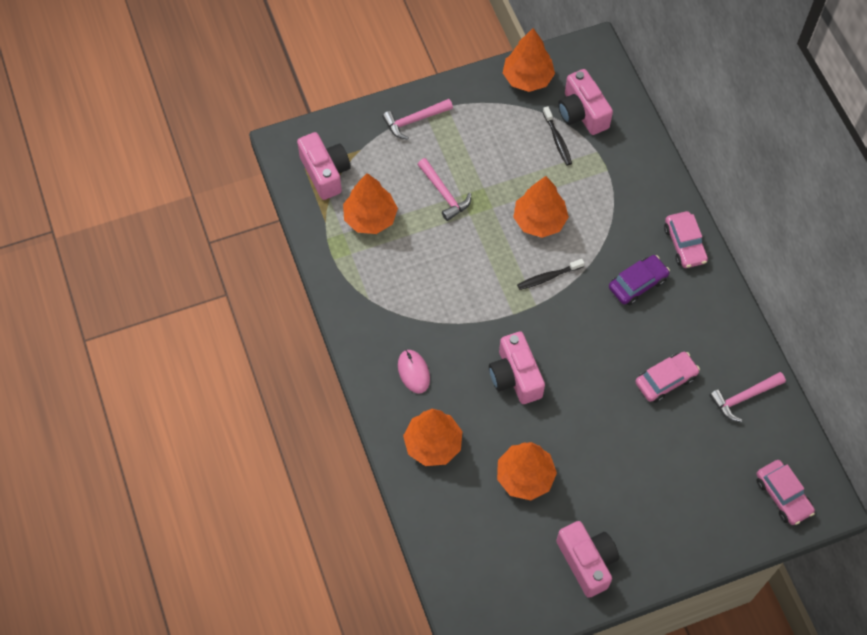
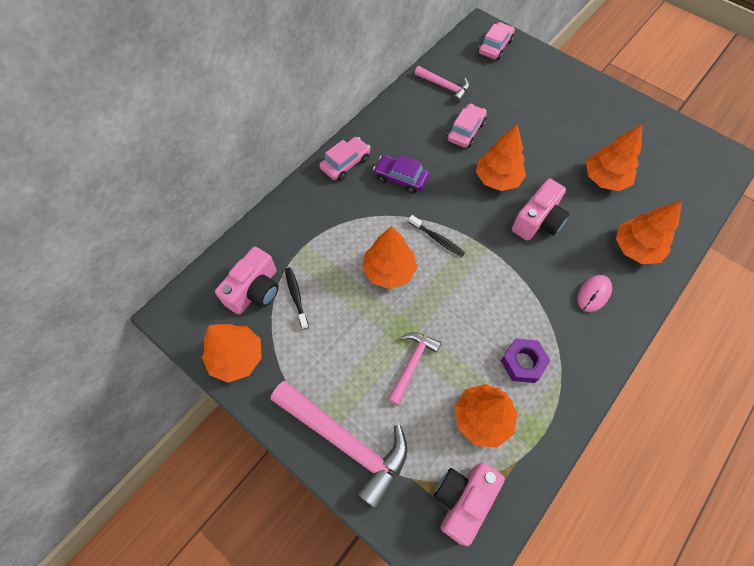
camera: 120 degrees left, 0 degrees up
(392, 274) = (523, 362): none -> purple nut
(414, 120) = (346, 442): pink hammer -> pink hammer, size x1.82
(557, 140) = (296, 296): black toothbrush -> black toothbrush turned 60 degrees counterclockwise
(586, 372) = (497, 179): none -> orange tree
(587, 561) = (626, 121): pink camera -> none
(665, 380) = (465, 131): pink car -> pink car turned 90 degrees clockwise

